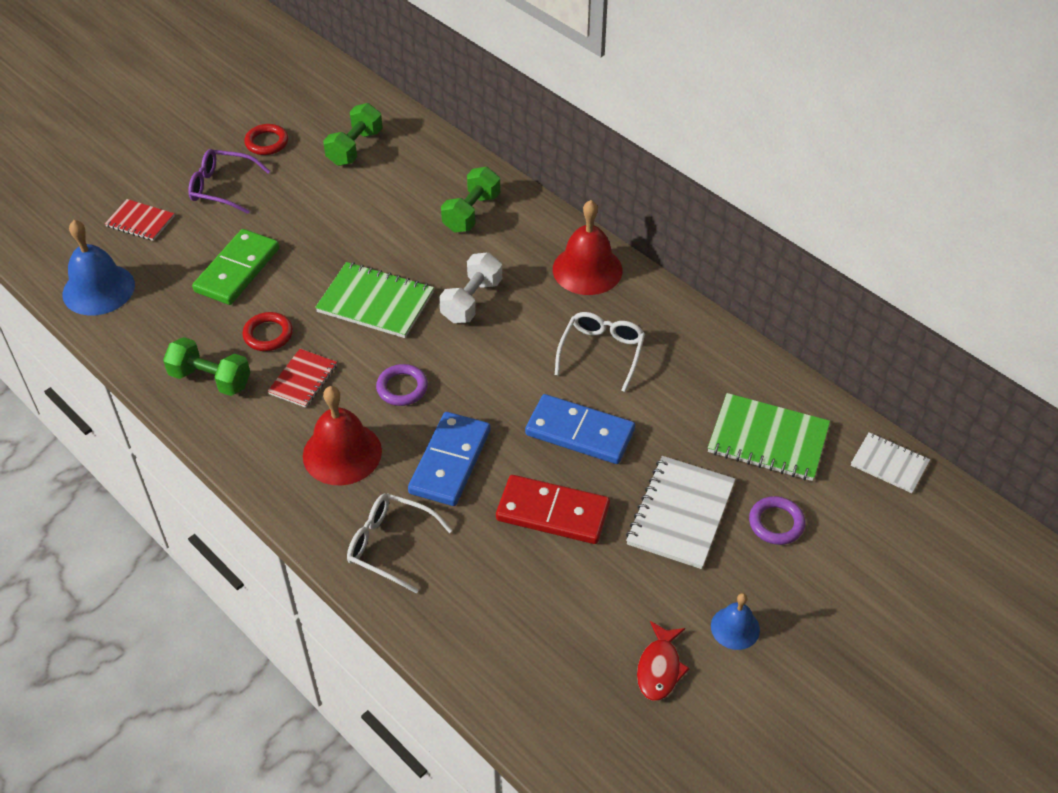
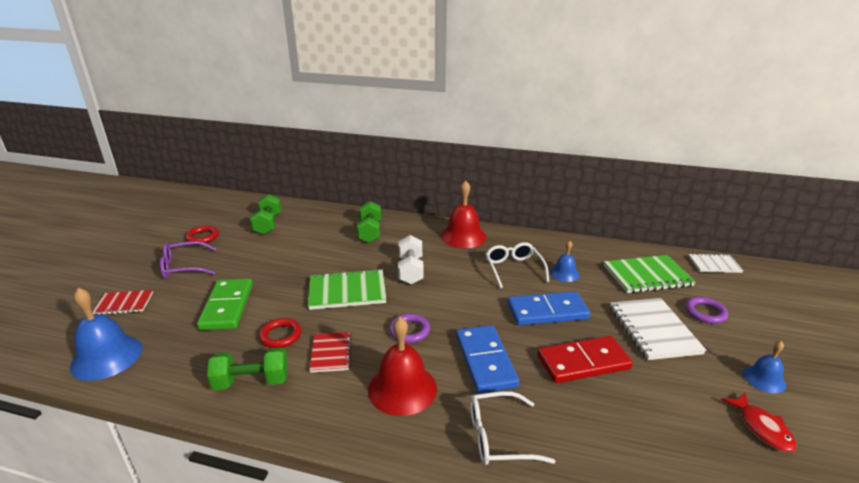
camera: 30 degrees left, 20 degrees down
(660, 387) = (564, 273): none -> blue bell

